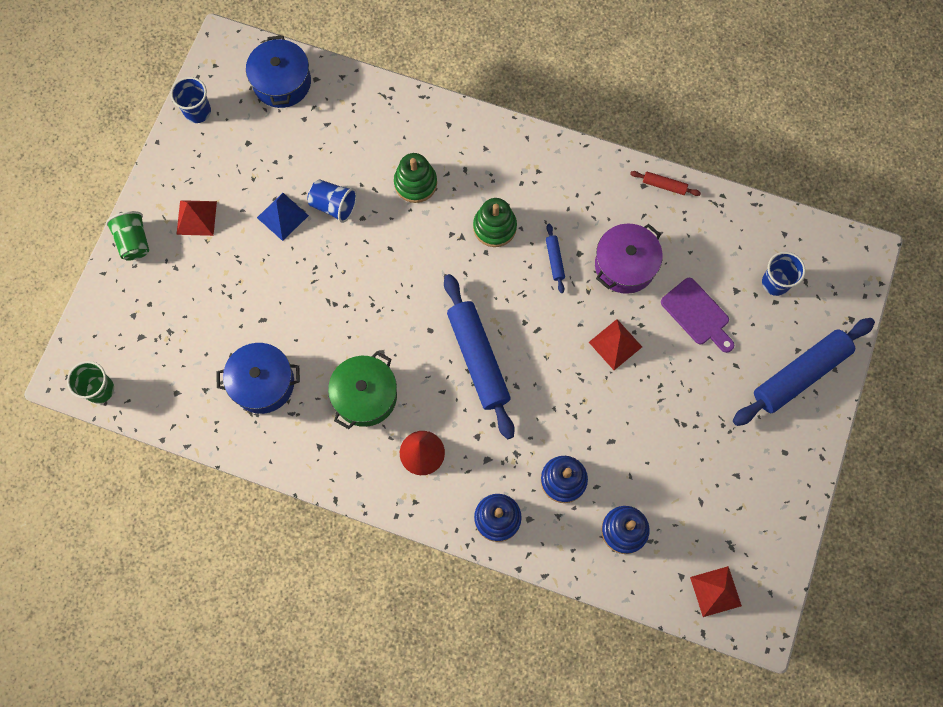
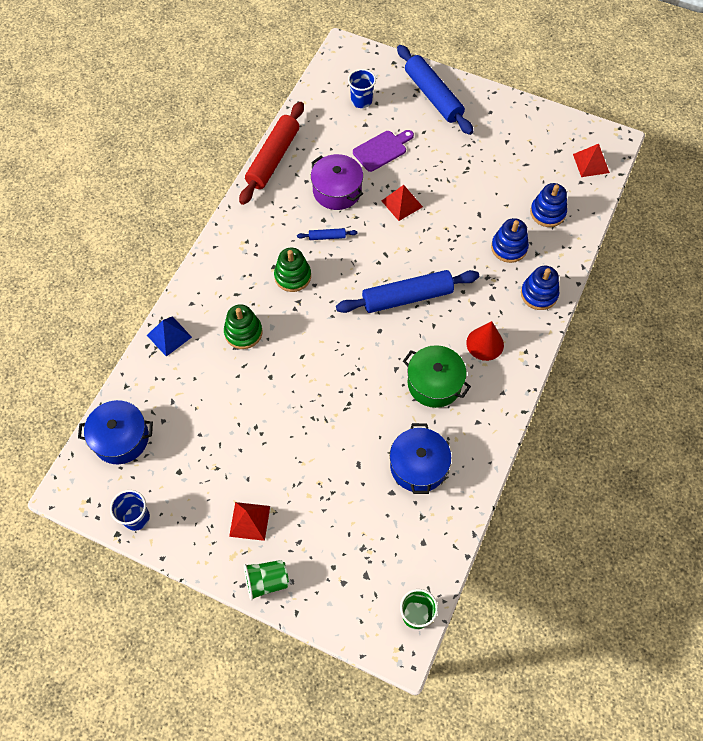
camera: 85 degrees left, 10 degrees down
(282, 216) = (259, 443): blue pyramid -> blue pyramid (169, 336)
(334, 205) = (255, 399): blue cup -> none
(664, 185) = (273, 158): red rolling pin -> red rolling pin, size x2.34

